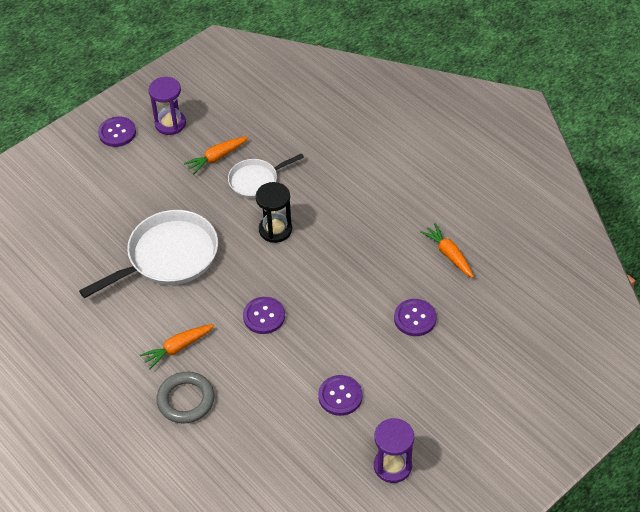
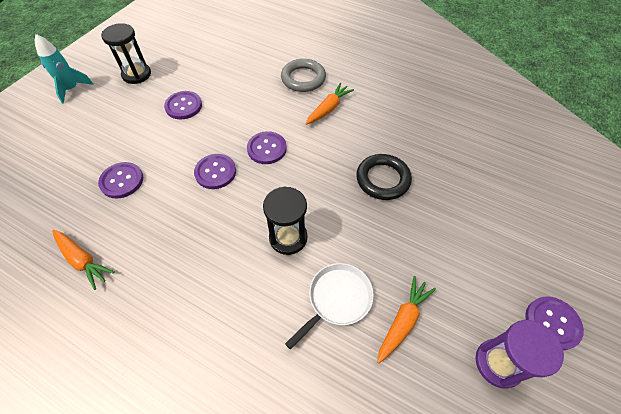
camera: 160 degrees right, 5 degrees up
(168, 256) = (383, 179): white pan -> black ring
(322, 304) = (215, 172): none -> purple button
(392, 466) = (136, 74): purple hourglass -> black hourglass
(475, 462) = (72, 89): none -> turquoise rocket

